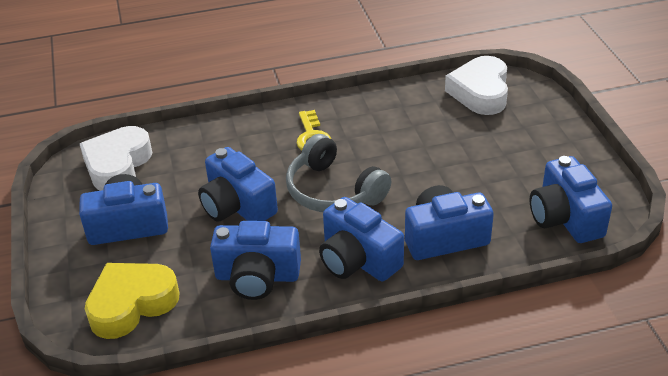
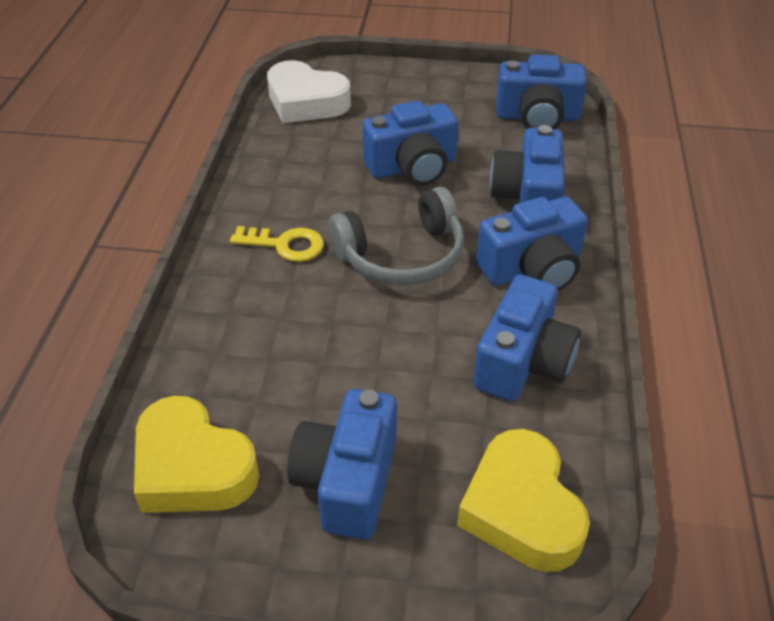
camera: 70 degrees left, 5 degrees up
(117, 165) = (192, 467): white heart -> yellow heart
(237, 206) = (377, 349): blue camera -> blue camera (412, 167)

